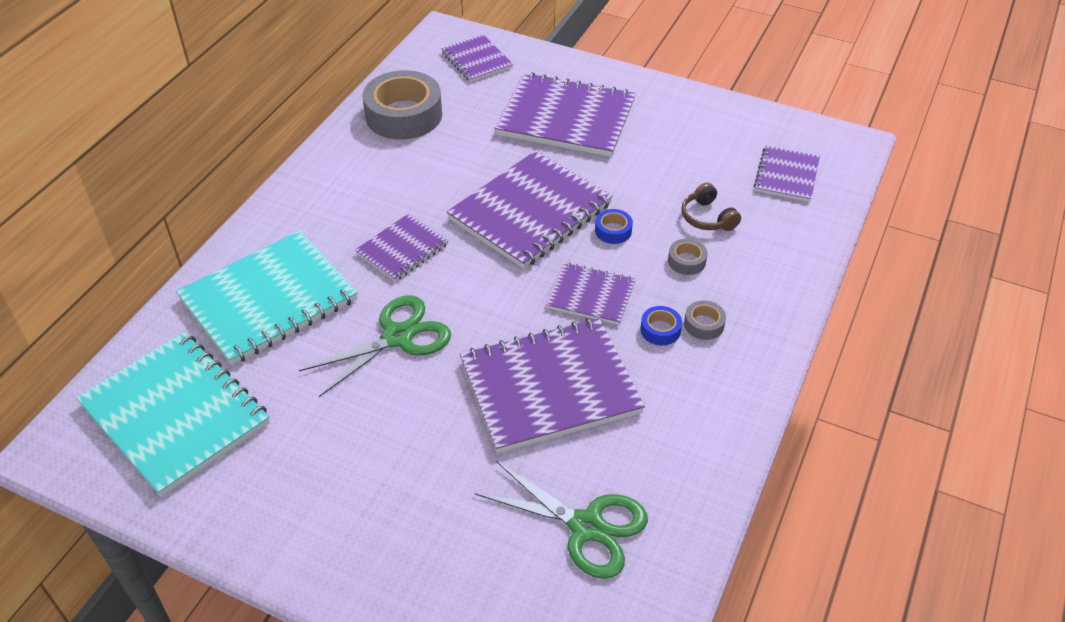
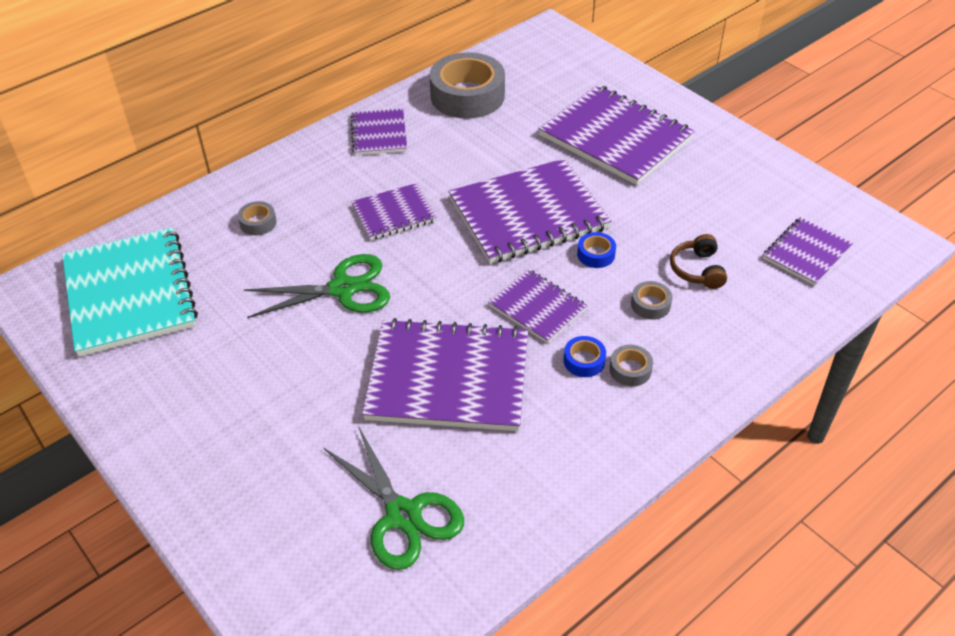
camera: 25 degrees right, 0 degrees up
(269, 300) = (258, 223): turquoise notebook -> grey tape
(477, 60) = (563, 63): purple notebook -> purple notebook (379, 134)

